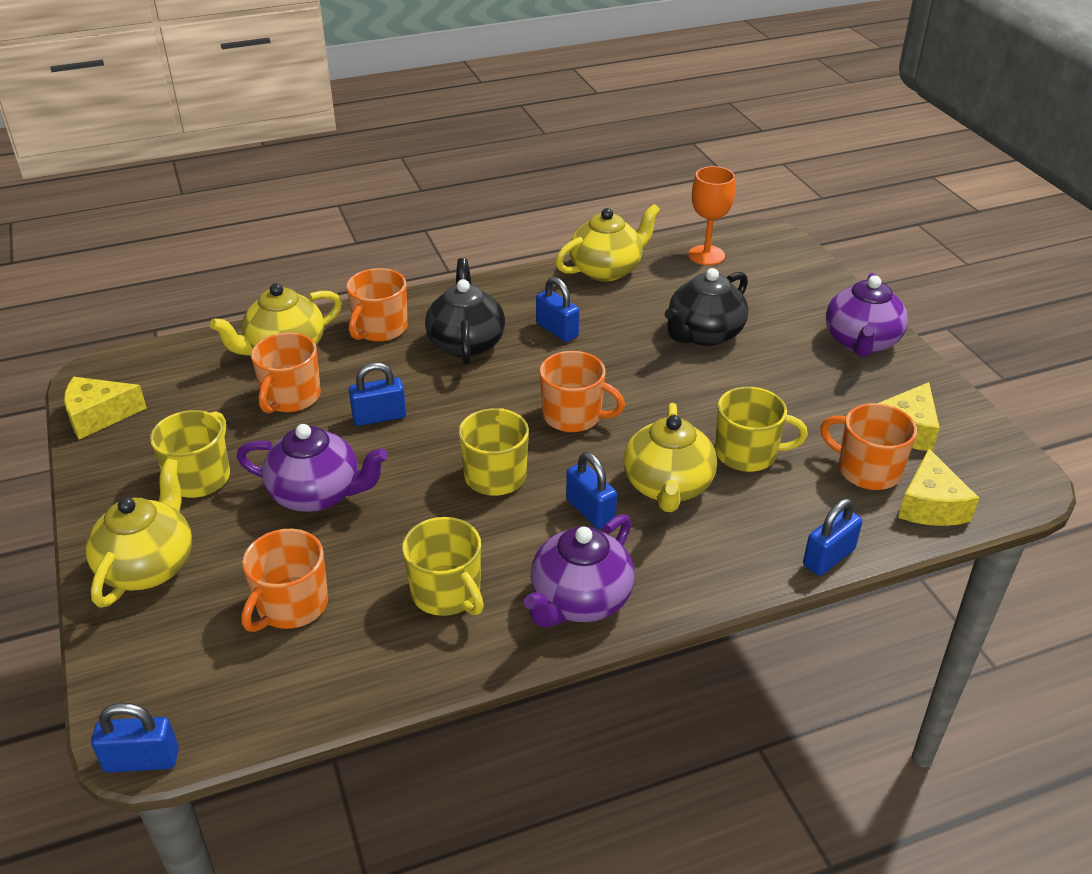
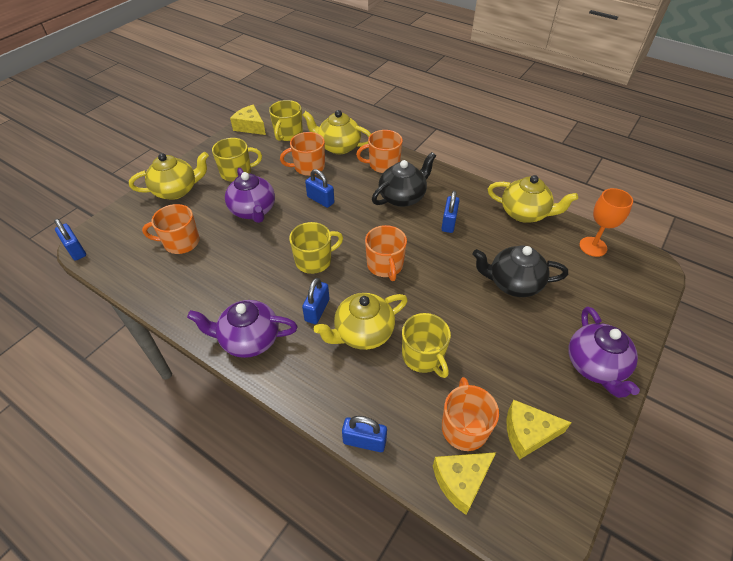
camera: 55 degrees right, 10 degrees up
(447, 593) = (221, 287): yellow mug -> yellow mug (288, 134)
(861, 342) = (595, 366): purple teapot -> purple teapot turned 75 degrees counterclockwise

